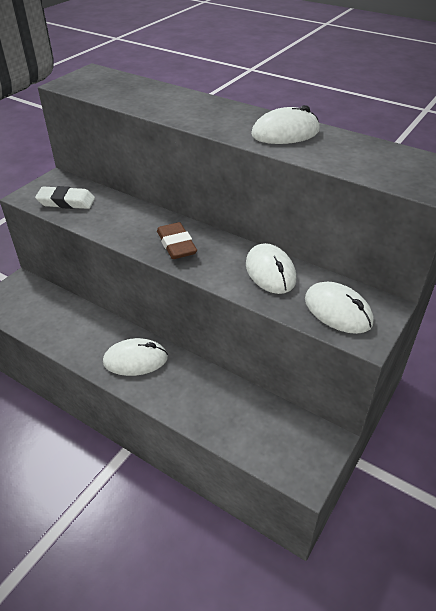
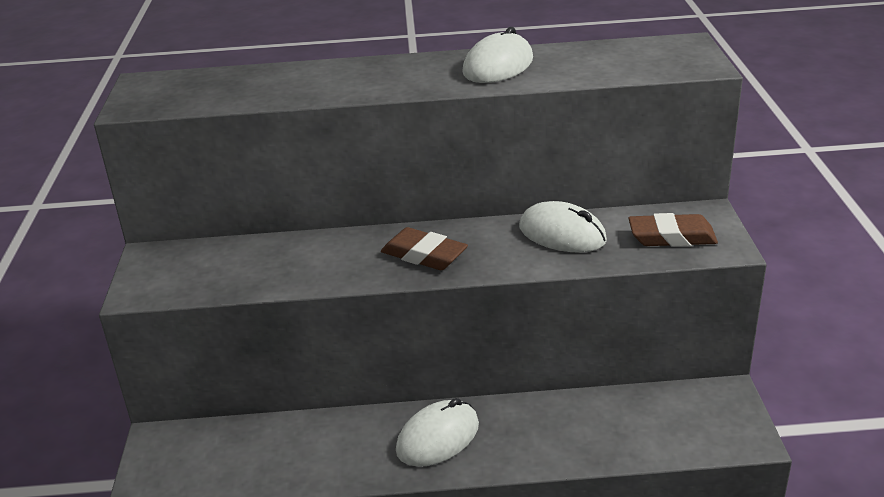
camera: 35 degrees left, 10 degrees down
(66, 202) = (210, 274): white eraser -> none
(337, 311) = (671, 237): white mouse -> brown eraser

